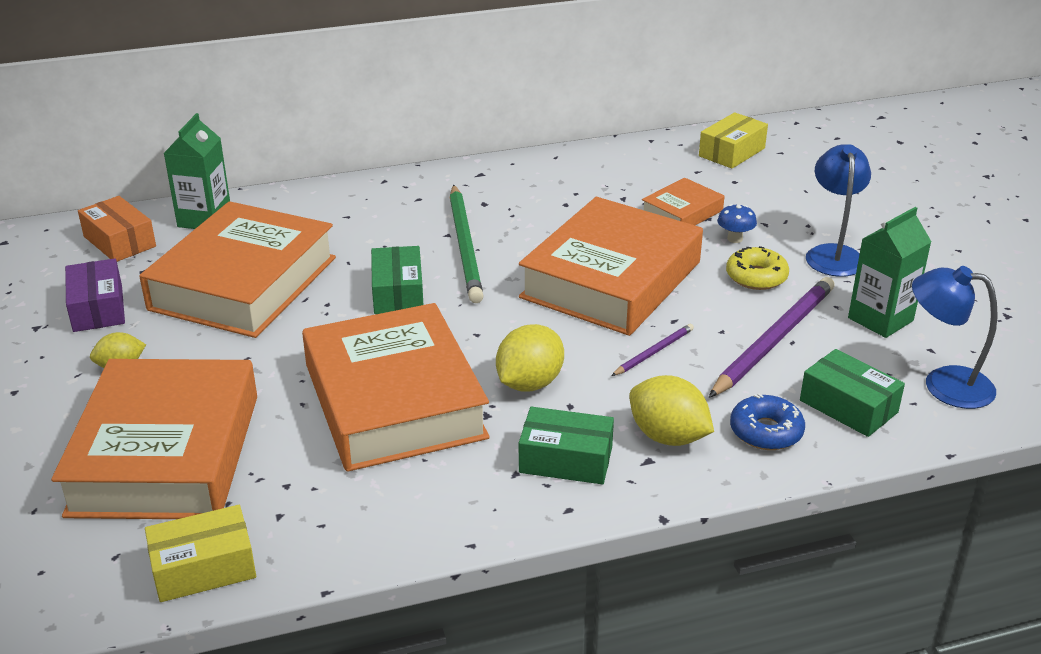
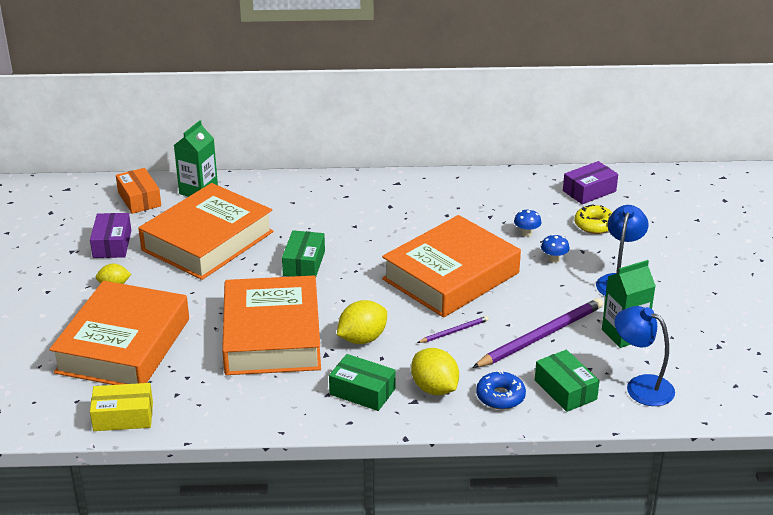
camera: 15 degrees right, 0 degrees up
(465, 246) = (362, 236): green pencil -> none
(682, 212) = (526, 233): orange book -> blue mushroom
(731, 152) = (589, 191): yellow box -> purple box
(756, 277) = (553, 290): yellow donut -> yellow donut (594, 225)

